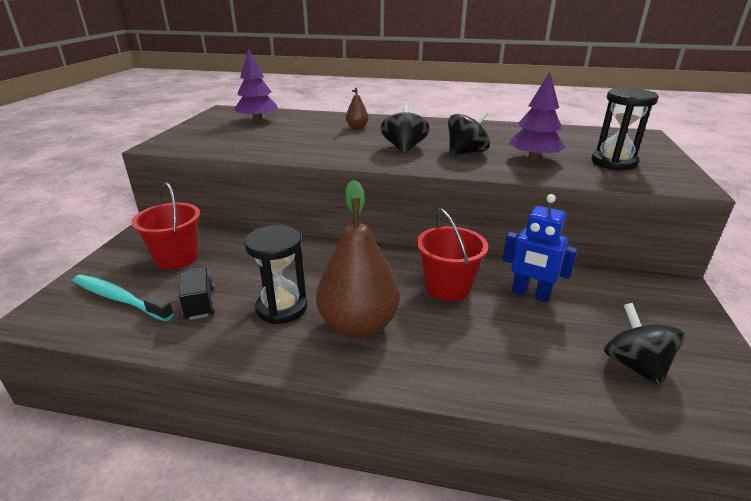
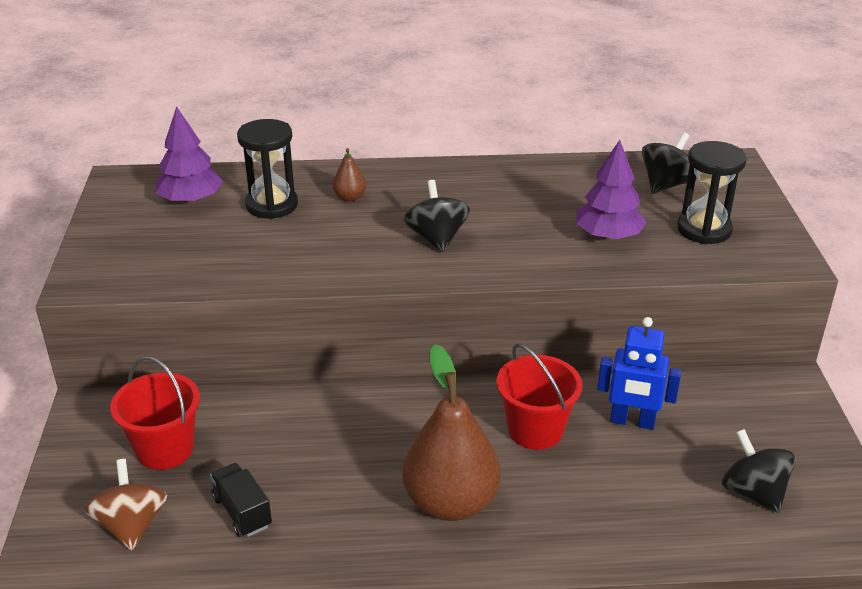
camera: 15 degrees left, 5 degrees up
(119, 299) = (131, 525): turquoise toothbrush -> brown spinning top
(282, 308) = (349, 497): black hourglass -> black hourglass (272, 205)
(466, 153) = (521, 236): black spinning top -> black spinning top (666, 184)

